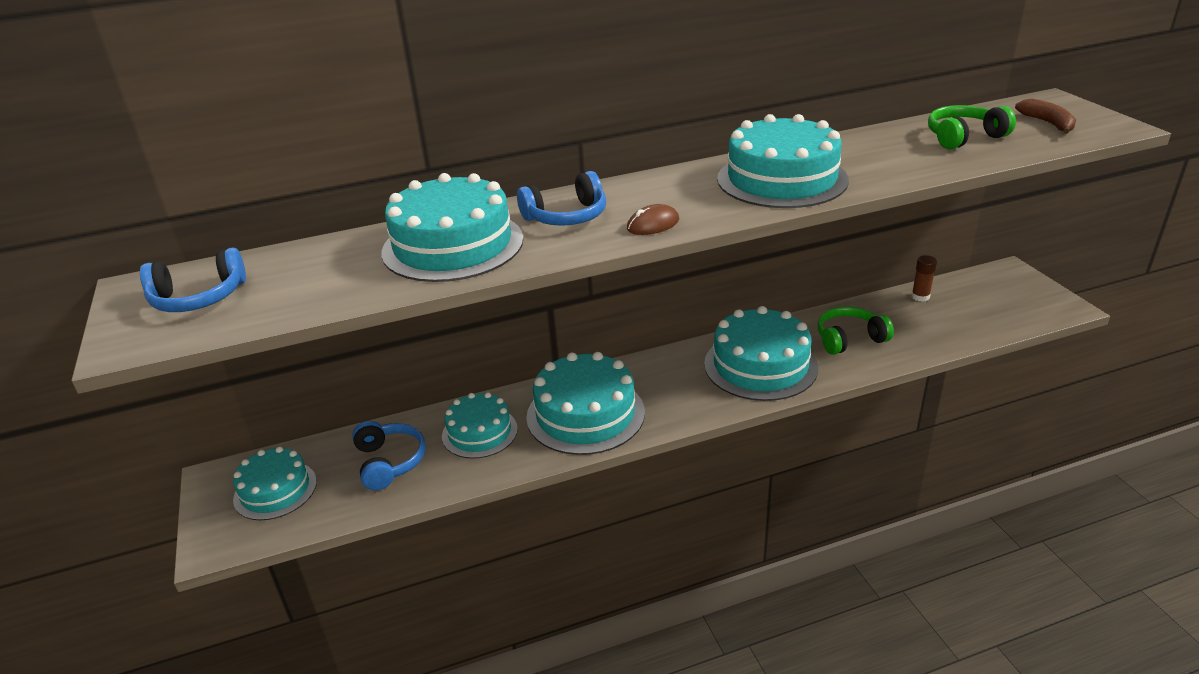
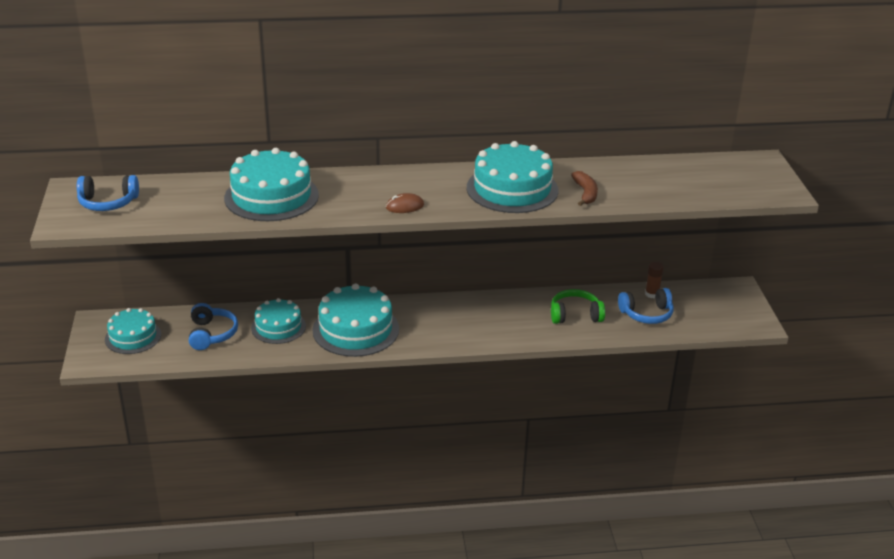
camera: 10 degrees right, 0 degrees up
(566, 216) = (353, 189): blue headphones -> blue headphones (646, 314)
(760, 365) = (497, 321): turquoise cake -> none
(963, 137) = (666, 180): green headphones -> none
(1048, 123) = (738, 180): brown banana -> brown banana (585, 193)

